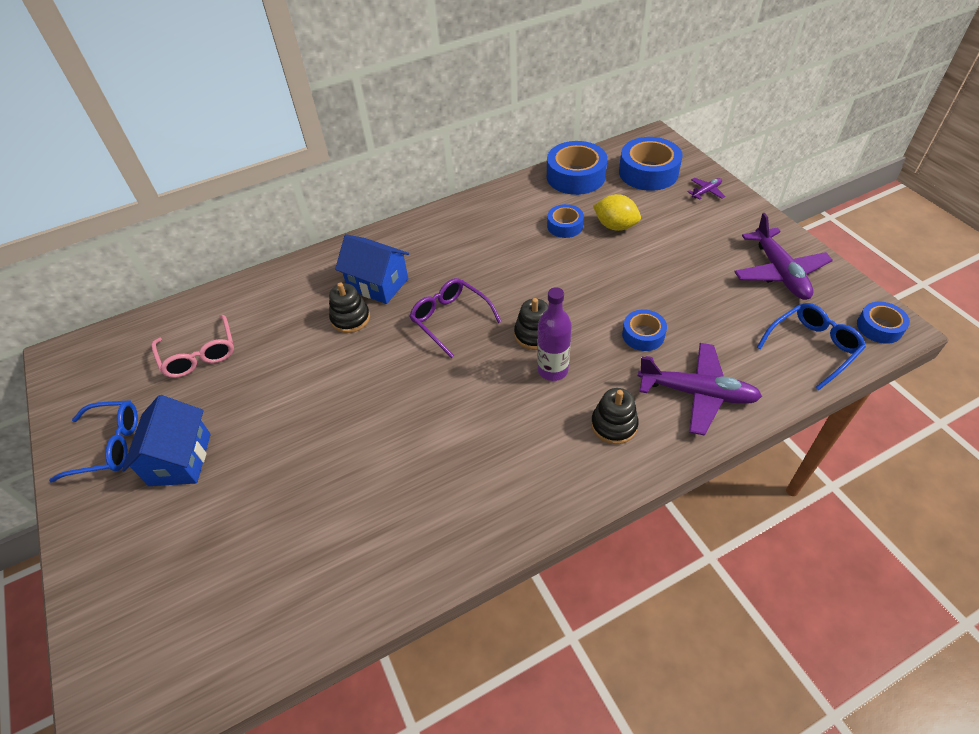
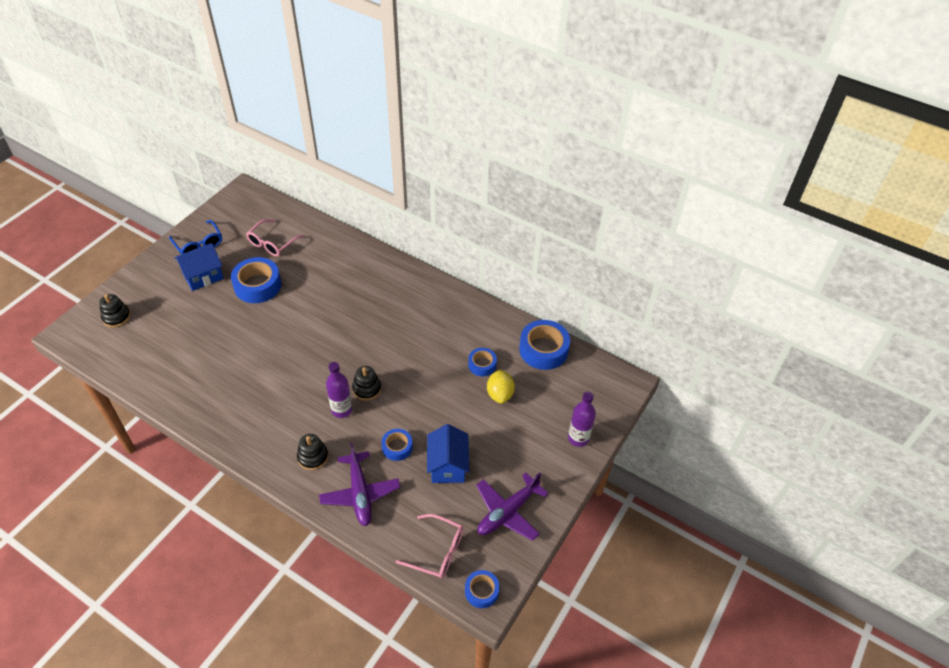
camera: 55 degrees right, 0 degrees up
(350, 318) = (333, 293): black stacking toy -> black stacking toy (116, 317)
(378, 284) = (368, 292): blue house -> blue house (448, 465)
(450, 319) = (357, 341): purple glasses -> none
(648, 172) = (578, 393): blue tape -> blue tape (257, 285)
(706, 191) = (578, 438): purple plane -> purple bottle
(812, 347) = (437, 551): blue glasses -> pink glasses

